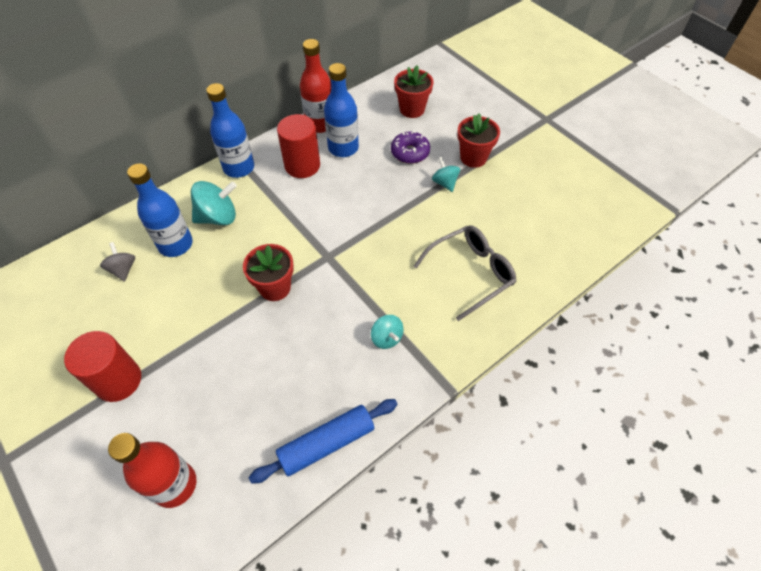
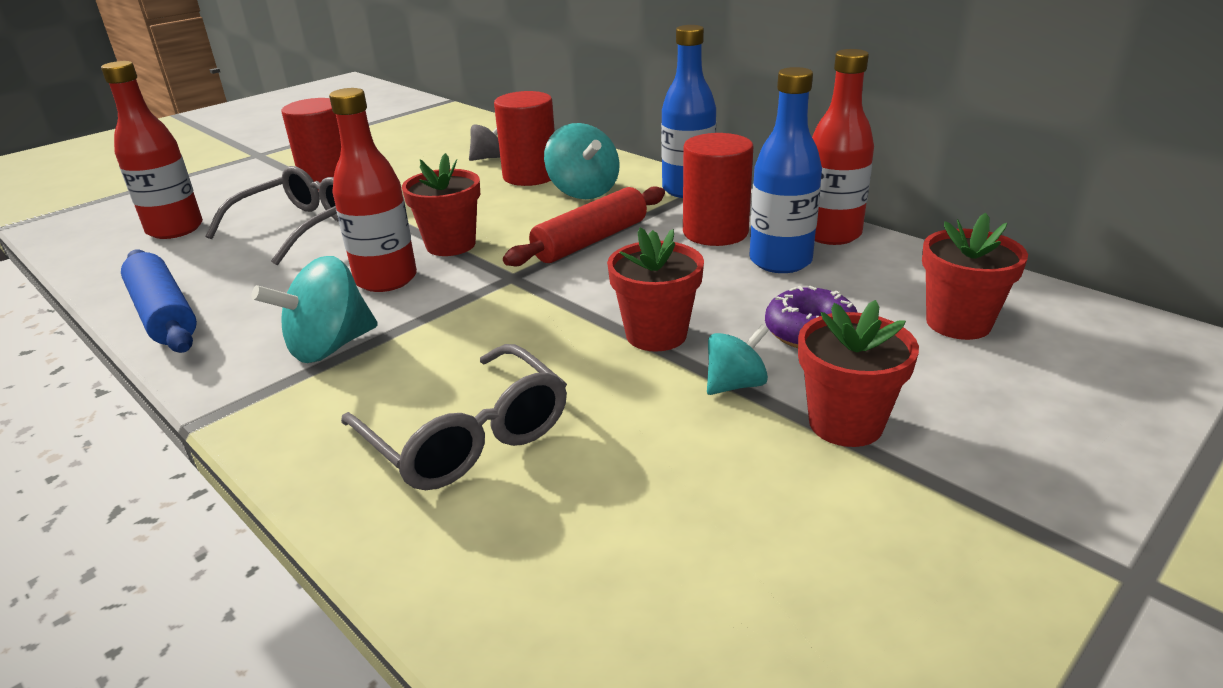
camera: 85 degrees right, 25 degrees down
(175, 244) = (530, 176): blue bottle -> red cylinder
(210, 385) = (299, 227): none -> grey glasses
(294, 218) = (591, 241): none -> red rolling pin
(313, 319) = (386, 279): none -> red bottle
(386, 338) = (329, 347): turquoise spinning top -> turquoise spinning top, size x1.65
(401, 202) = (656, 334): none -> red flower pot

